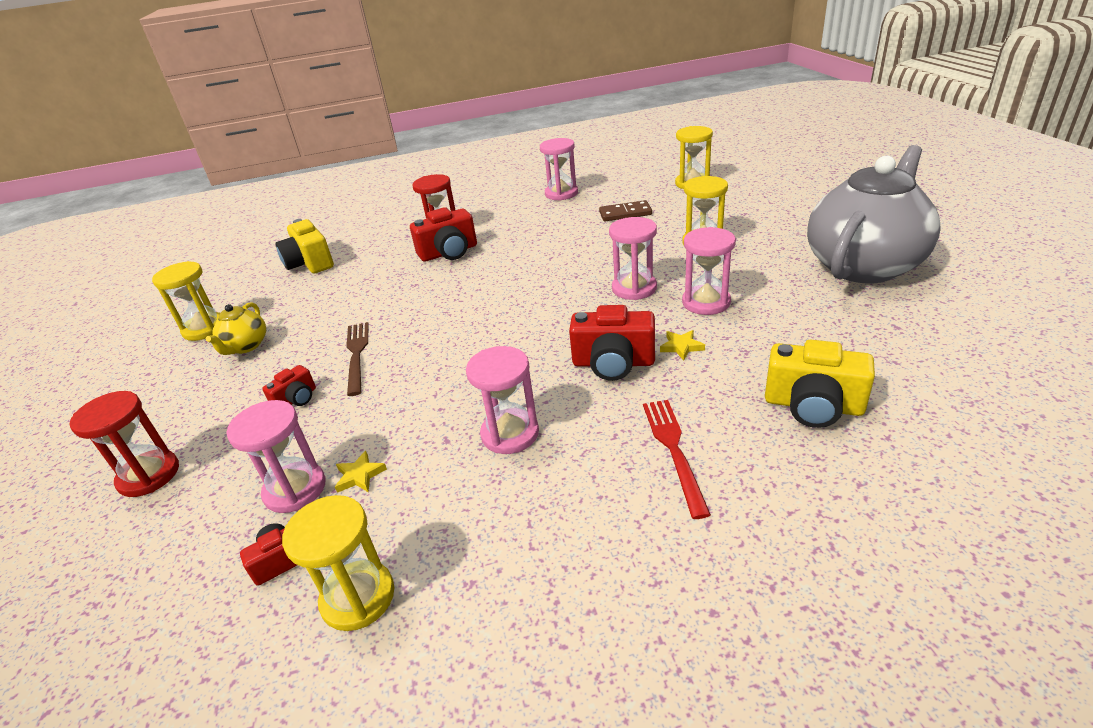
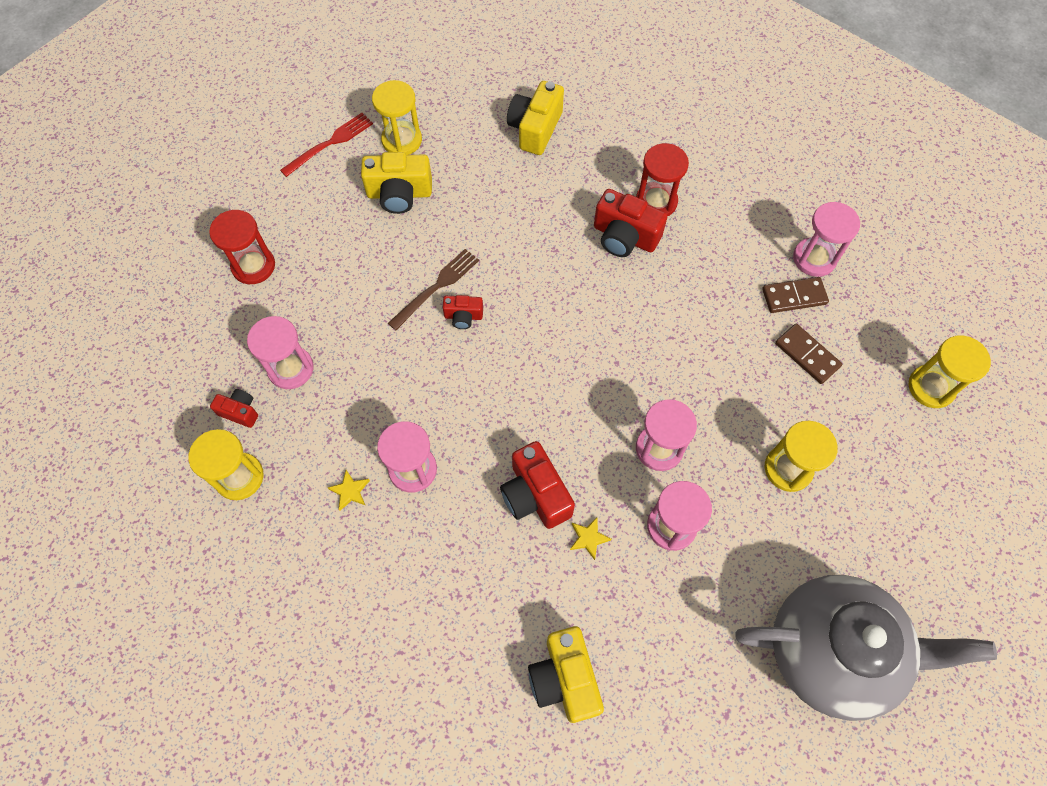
camera: 50 degrees right, 30 degrees up
(246, 346) = (399, 194): yellow teapot -> yellow camera
(296, 399) = (366, 290): red camera -> red camera (463, 316)
(359, 475) = (322, 399): yellow star -> yellow star (350, 491)
(578, 206) = (794, 296): none -> brown domino
(673, 449) = (458, 594): red fork -> red fork (331, 143)

